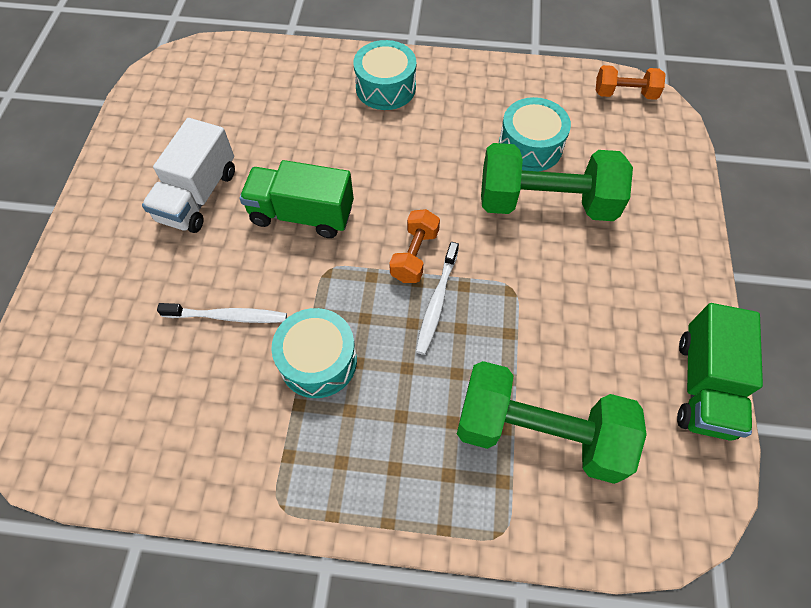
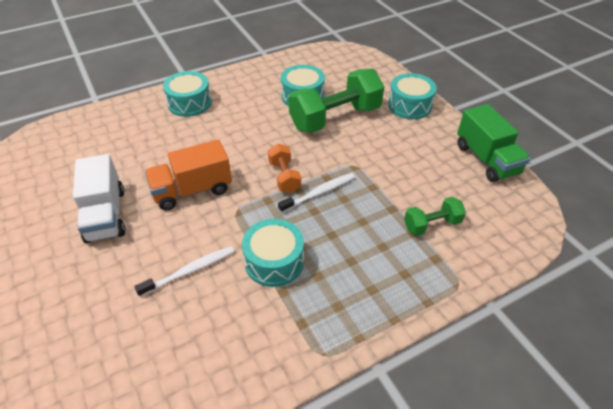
camera: 35 degrees left, 15 degrees down
(302, 214) = (192, 190): green truck -> orange truck
(437, 302) = (319, 193): white toothbrush -> white toothbrush turned 105 degrees counterclockwise
(539, 433) = (432, 224): green dumbbell -> green dumbbell, size x0.50
(624, 94) = (330, 53): orange dumbbell -> none
(667, 237) = (410, 105): none -> turquoise drum

